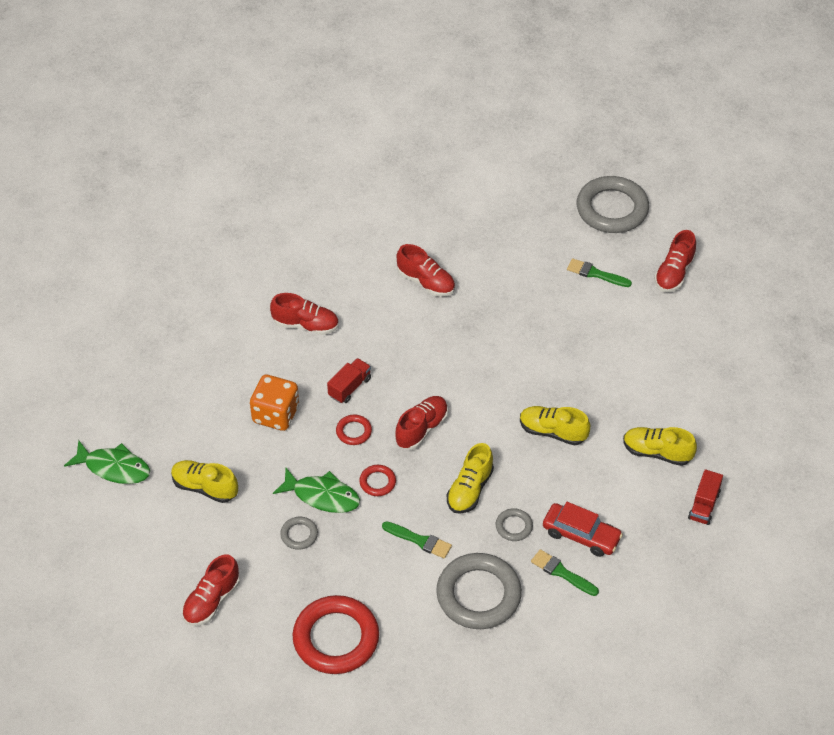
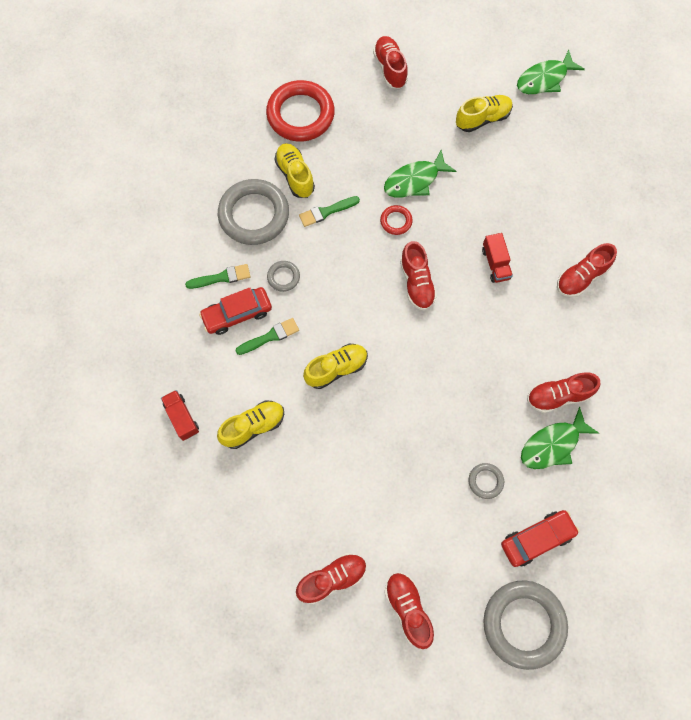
camera: 130 degrees right, 20 degrees up
(276, 414) = (510, 200): orange dice -> none
(299, 535) = (396, 146): grey ring -> grey ring (485, 481)
(354, 431) = (452, 238): red ring -> none
(468, 264) = (552, 444): none -> green fish
(470, 489) = (338, 273): yellow shoe -> yellow shoe (295, 175)
(547, 234) = (537, 539): none -> red car
(595, 274) = (461, 540): green brush -> green brush (270, 336)
(704, 327) = (332, 578): none -> red shoe

